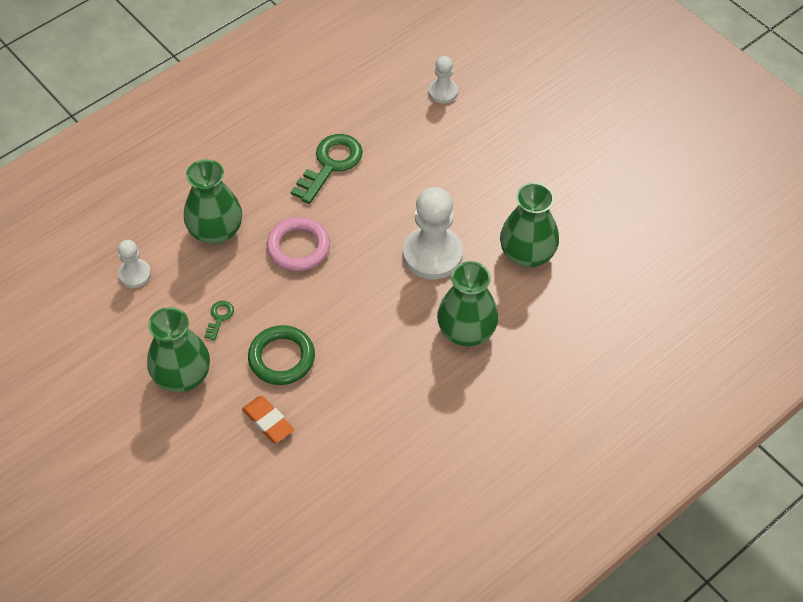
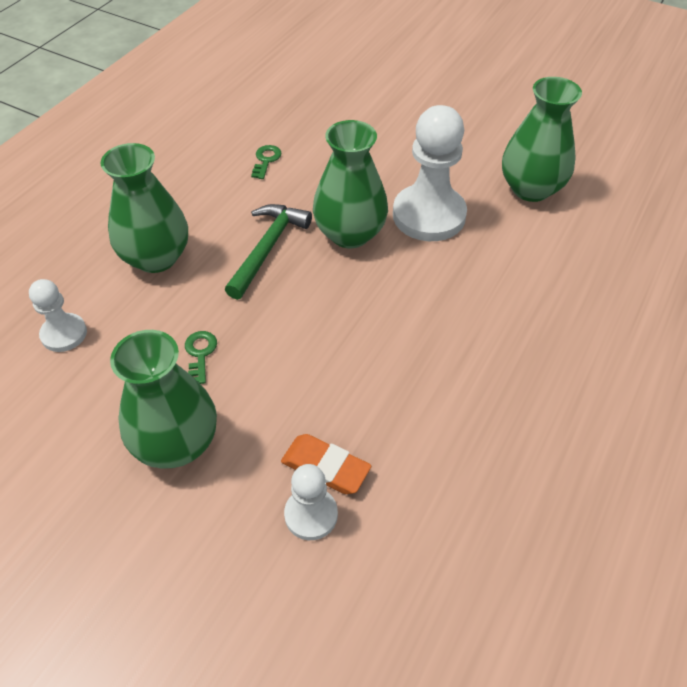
camera: 20 degrees left, 5 degrees down
(281, 358) = (305, 378): green ring -> none
(298, 247) = (268, 248): pink ring -> green hammer
(330, 165) = (266, 160): green key -> green key, size x0.47
(443, 92) = (353, 74): white pawn -> white pawn (311, 515)
(466, 331) = (516, 282): green vase -> green vase (350, 234)

